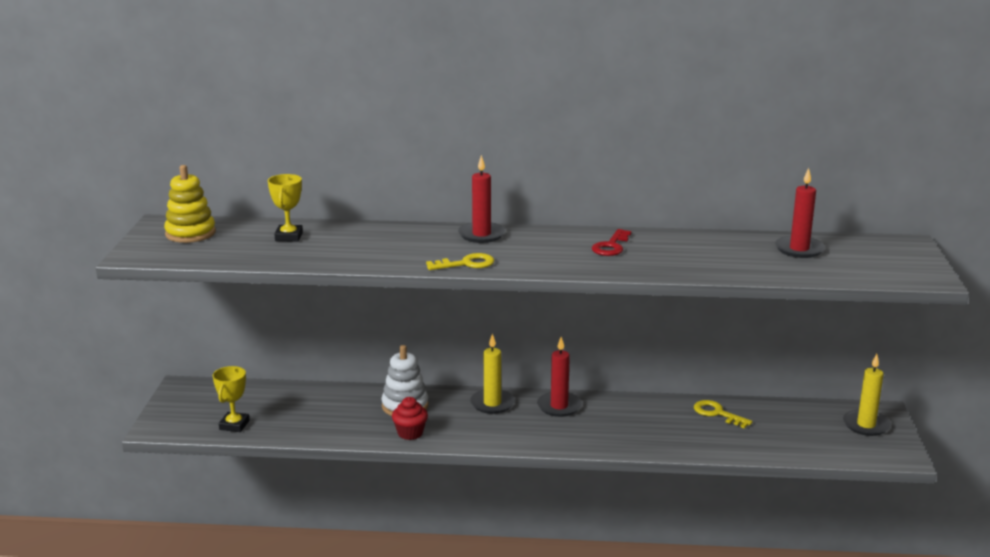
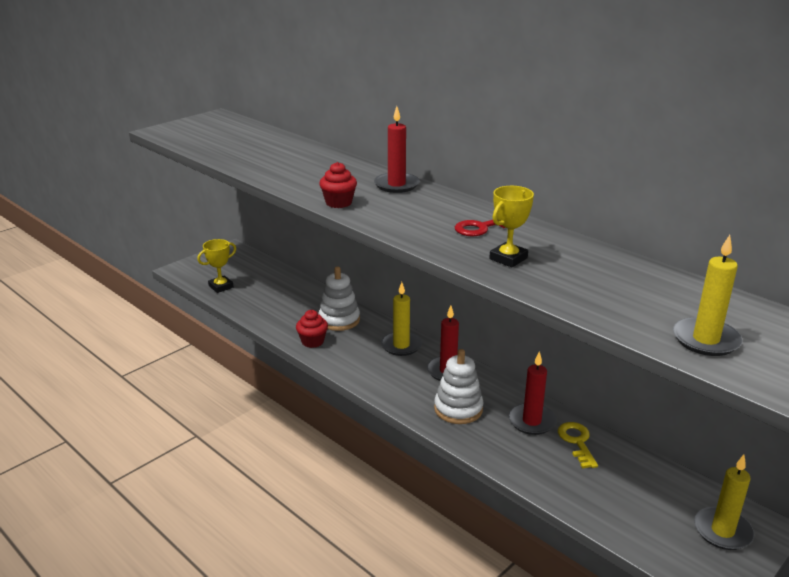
camera: 40 degrees right, 5 degrees up
(190, 233) = (218, 126): yellow stacking toy -> none
(289, 237) = (267, 146): yellow trophy -> yellow trophy (508, 258)
(466, 264) = (338, 203): yellow key -> red cupcake
(608, 430) = (458, 409): none -> white stacking toy
(799, 249) = (667, 294): red candle -> red candle (531, 421)
(862, 268) = (705, 340): none -> yellow candle

